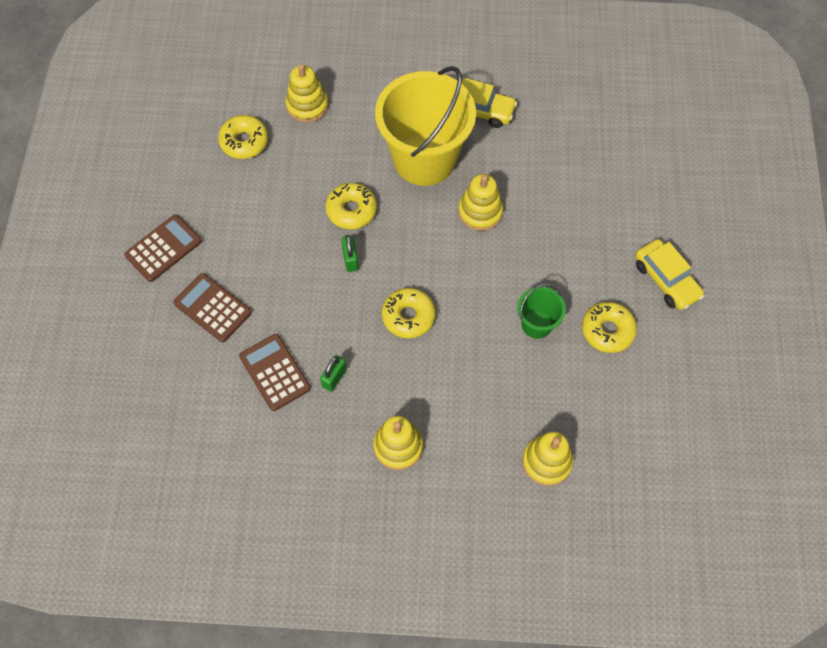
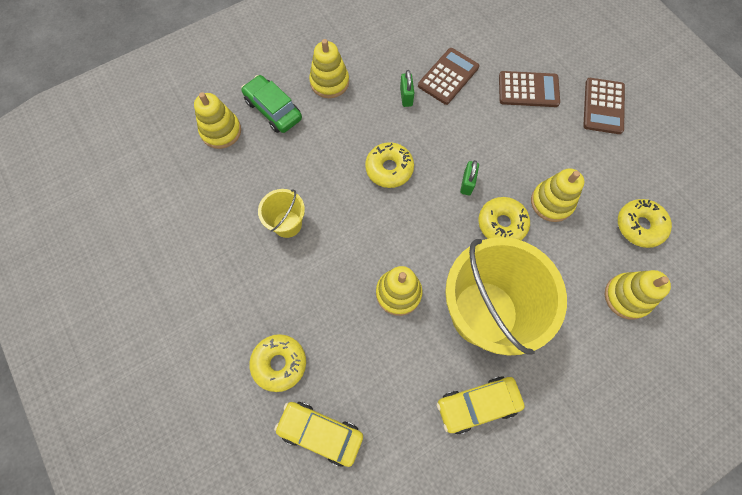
camera: 145 degrees right, 5 degrees up
(274, 372) = (448, 76): brown calculator -> brown calculator turned 75 degrees counterclockwise
(294, 200) = (552, 202): none -> yellow stacking toy
(350, 259) = (467, 183): green padlock -> green padlock turned 60 degrees clockwise
(478, 452) = (273, 110): none -> green car
(536, 324) = (287, 224): green bucket -> yellow bucket
(607, 330) = (227, 255): yellow donut -> yellow donut (279, 363)
(666, 280) = (198, 334): yellow car -> yellow car (320, 433)

